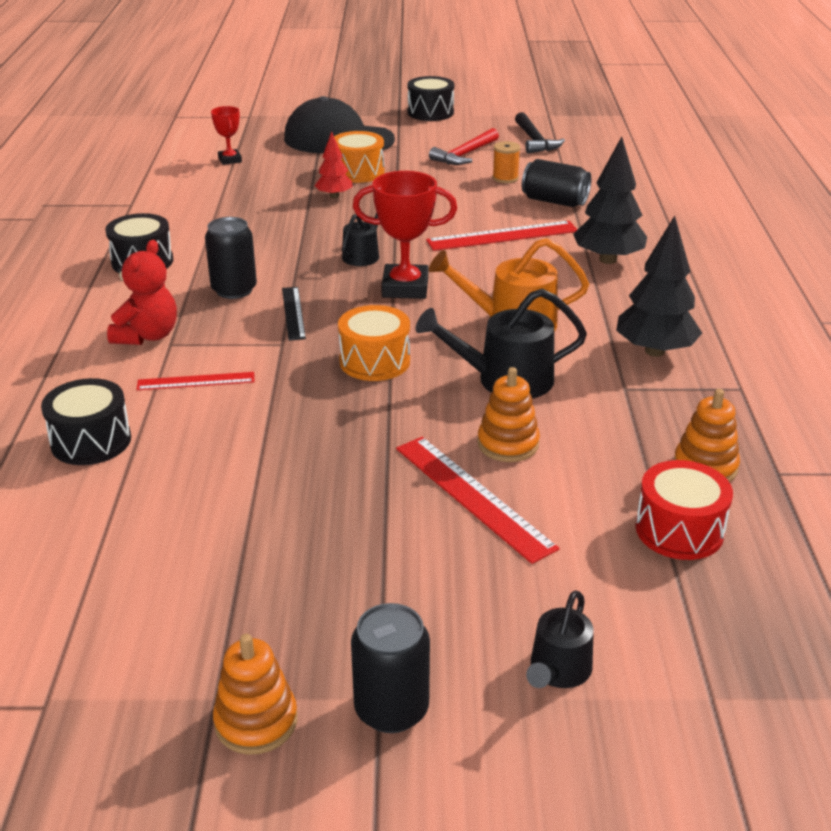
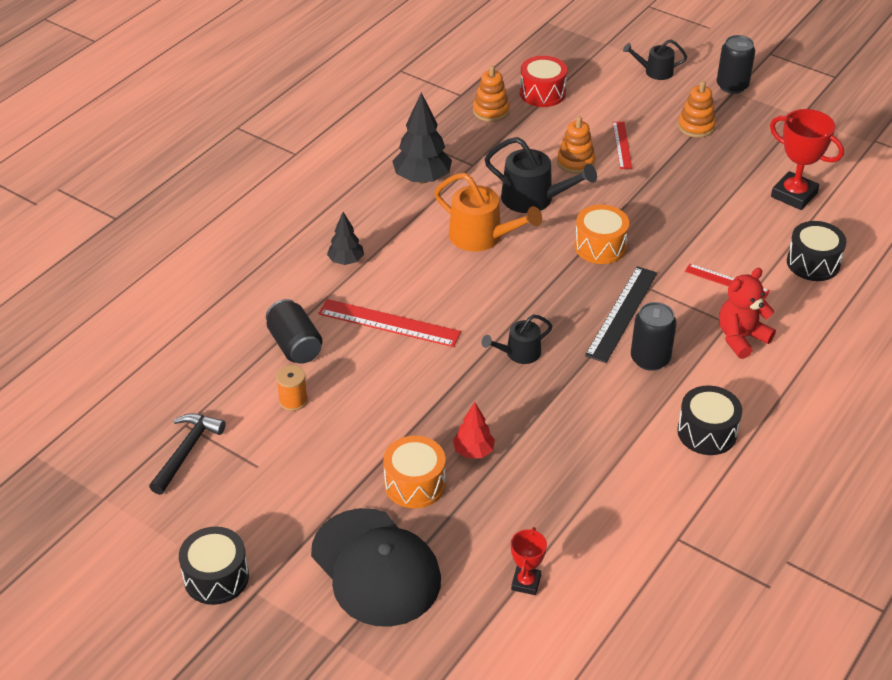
camera: 145 degrees left, 10 degrees up
(256, 721) = (788, 102): orange stacking toy -> orange stacking toy (696, 126)
(293, 313) = (622, 313): black ruler -> black ruler, size x1.65
(405, 288) = (520, 301): red trophy -> red trophy (794, 195)
(465, 154) = (282, 461): red hammer -> none
(473, 496) = (622, 145): red ruler -> red ruler, size x0.61
(558, 670) = (655, 72): black watering can -> black watering can turned 150 degrees counterclockwise
(607, 259) = (346, 261): black tree -> black tree, size x0.58

